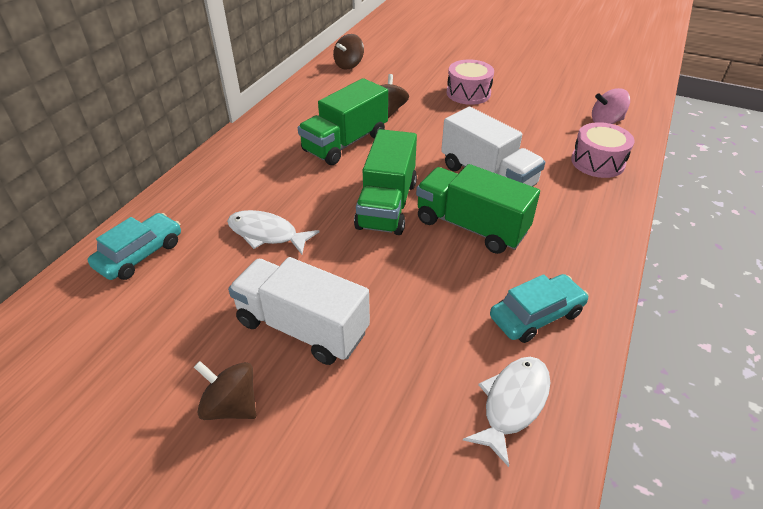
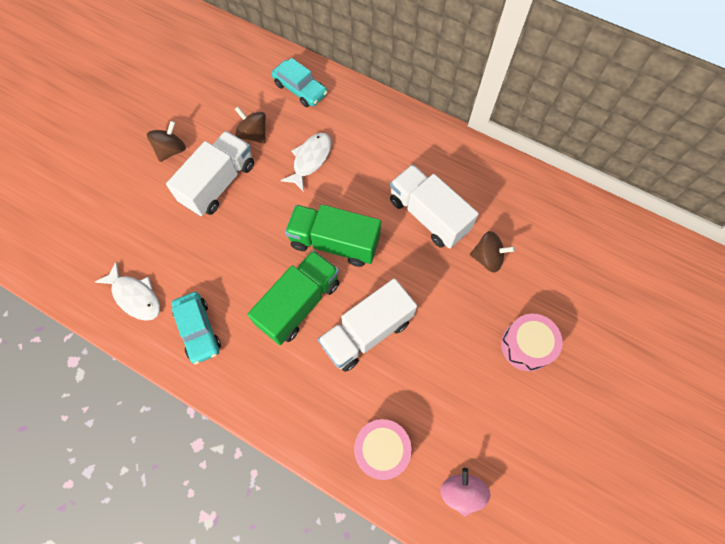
camera: 95 degrees right, 25 degrees up
(345, 143) = (428, 215): green truck -> white truck
(349, 65) = (588, 225): brown spinning top -> brown spinning top (253, 134)

